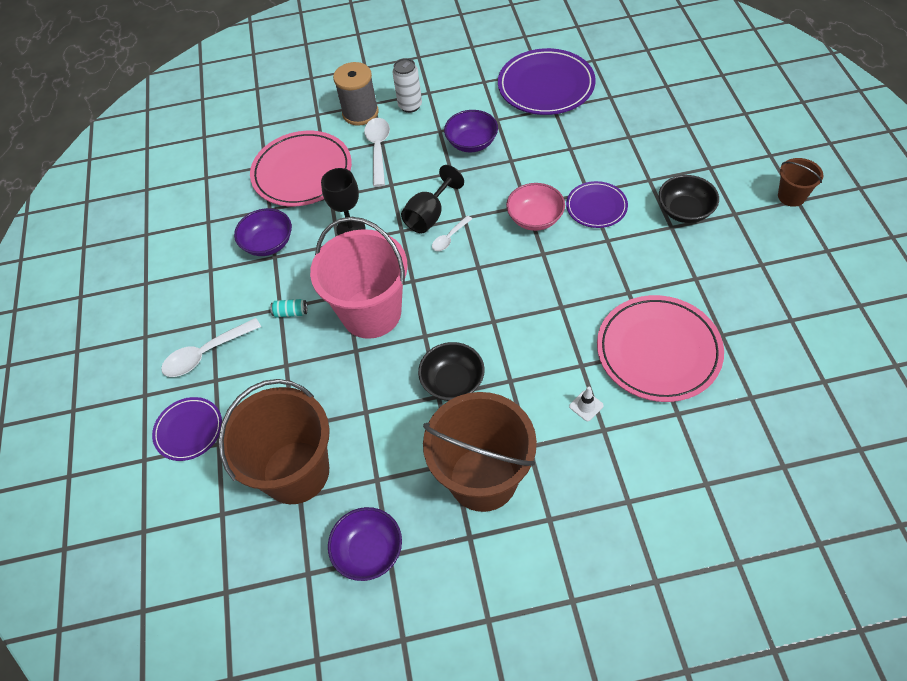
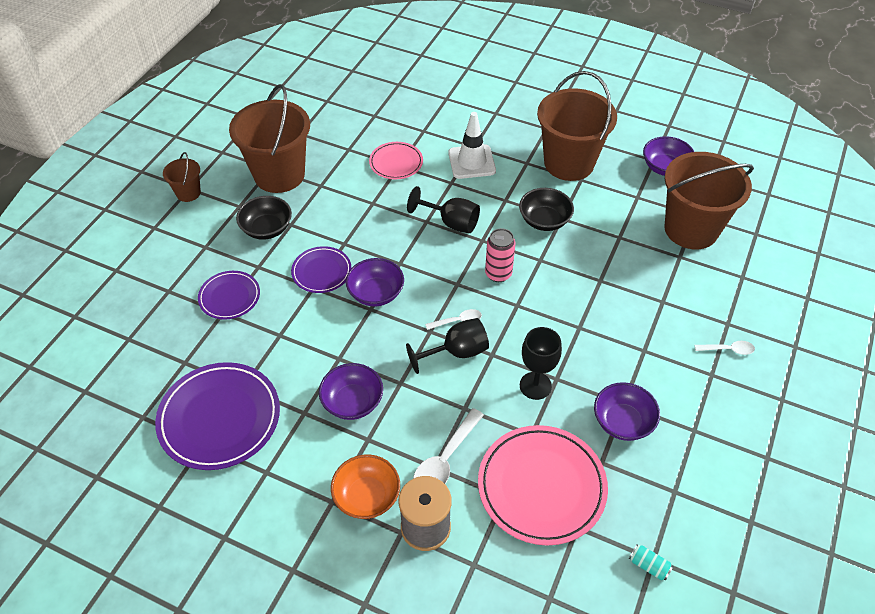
camera: 150 degrees left, 5 degrees down
(189, 430) = (763, 298): purple plate -> purple plate (229, 297)
(206, 353) = (728, 349): white spoon -> white spoon, size x0.57
(291, 312) = (636, 341): turquoise can -> turquoise can (649, 565)
(371, 313) = (569, 300): pink bucket -> none
(410, 106) = (367, 496): white can -> orange bowl
(451, 298) = (498, 274): none -> pink can
(535, 218) = (376, 293): pink bowl -> purple bowl
(538, 320) = (451, 222): none -> black goblet
(586, 406) = (471, 162): white traffic cone -> white traffic cone, size x2.17
(658, 351) = (396, 163): pink plate -> pink plate, size x0.56
(745, 263) = (279, 175): none -> brown bucket

